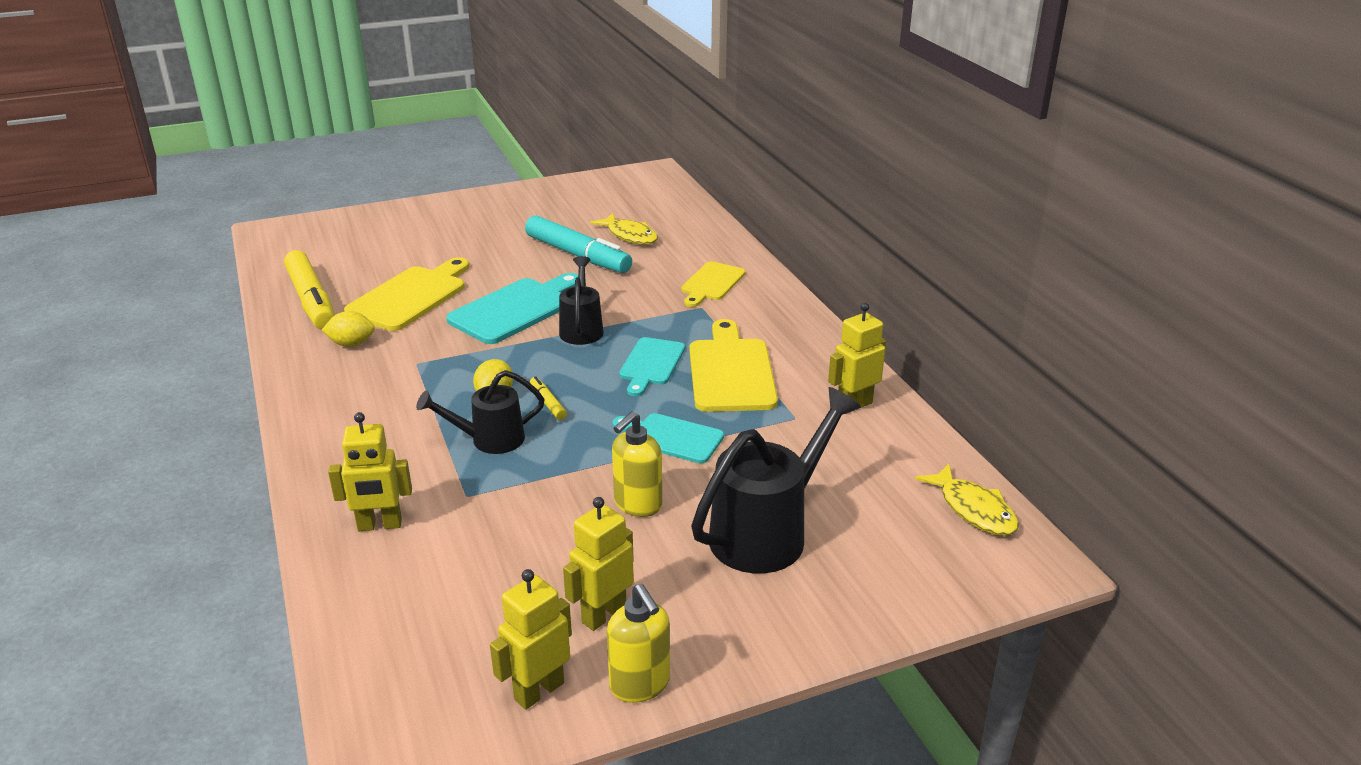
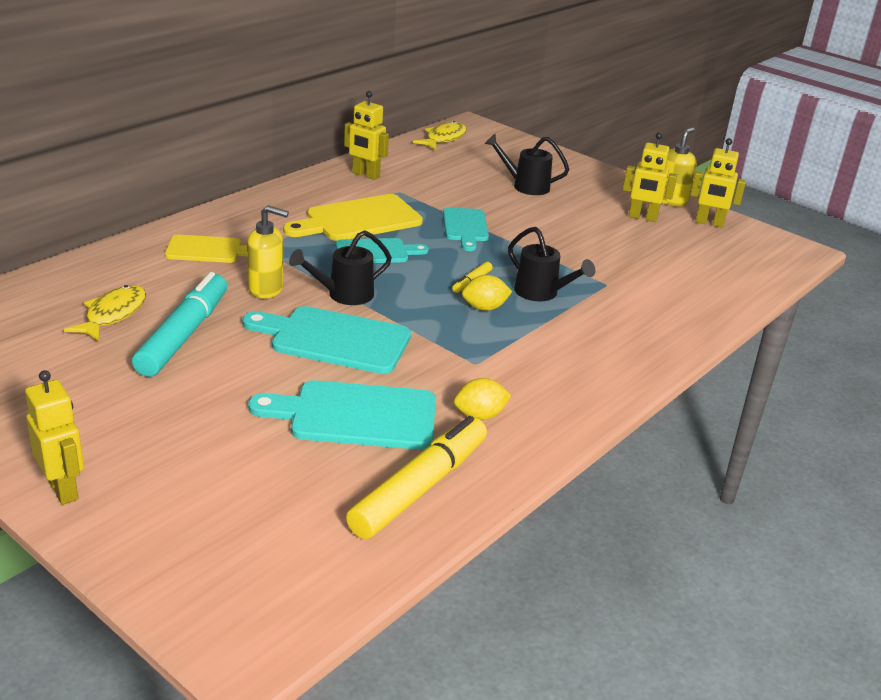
camera: 120 degrees left, 0 degrees up
(351, 344) = (480, 415): yellow lemon -> yellow lemon turned 75 degrees counterclockwise
(380, 525) = (671, 306): yellow robot -> yellow robot (63, 489)
(411, 296) = (355, 415): yellow cutting board -> turquoise cutting board
(637, 504) = (546, 225): yellow soap dispenser -> yellow soap dispenser (266, 289)
(767, 532) = (525, 186): black watering can -> black watering can, size x0.61

